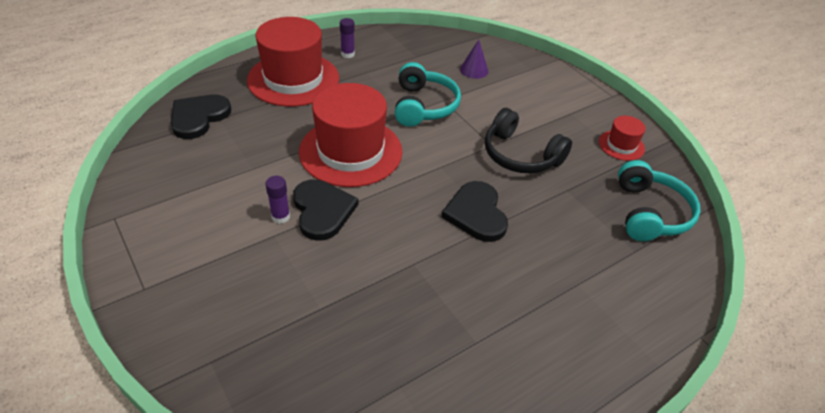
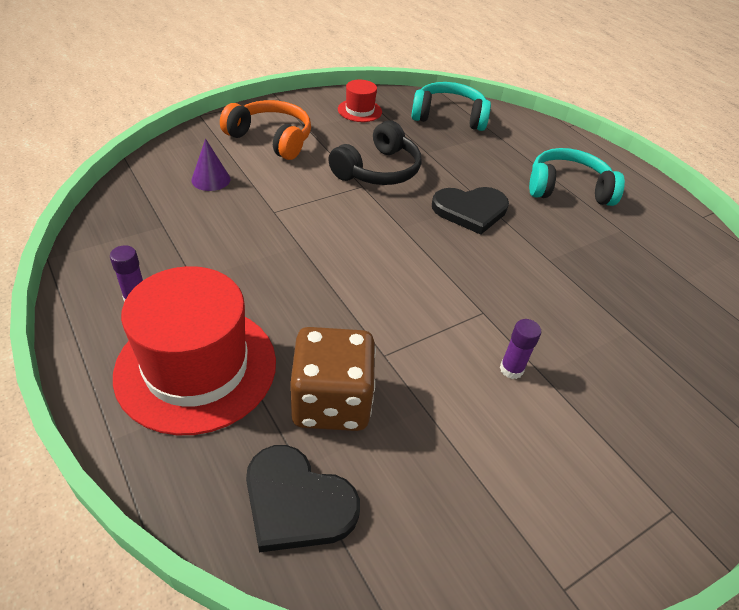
camera: 90 degrees left, 0 degrees up
(262, 129) = (331, 402): none -> brown dice
(322, 211) = (492, 329): black heart -> none
(350, 151) = (380, 301): red hat -> none
(424, 106) = (285, 229): turquoise headphones -> turquoise headphones (568, 189)
(542, 94) = (271, 139): none -> orange headphones

